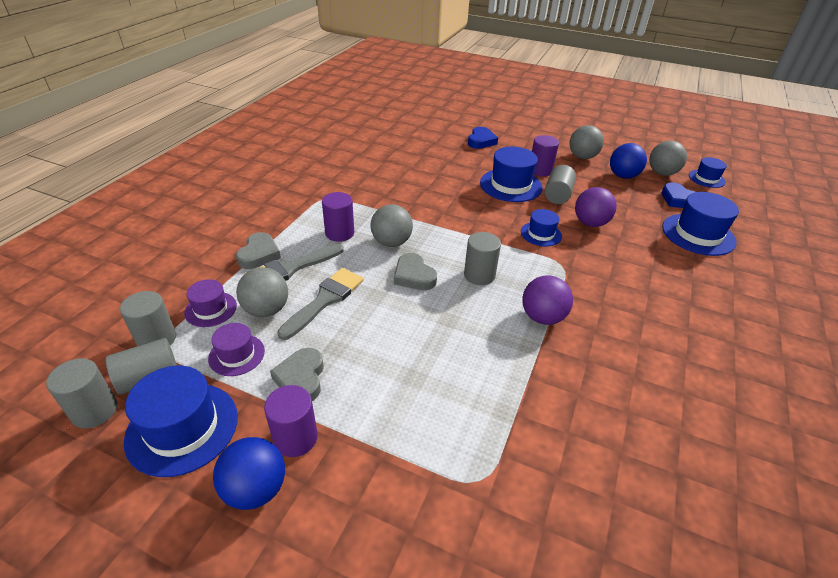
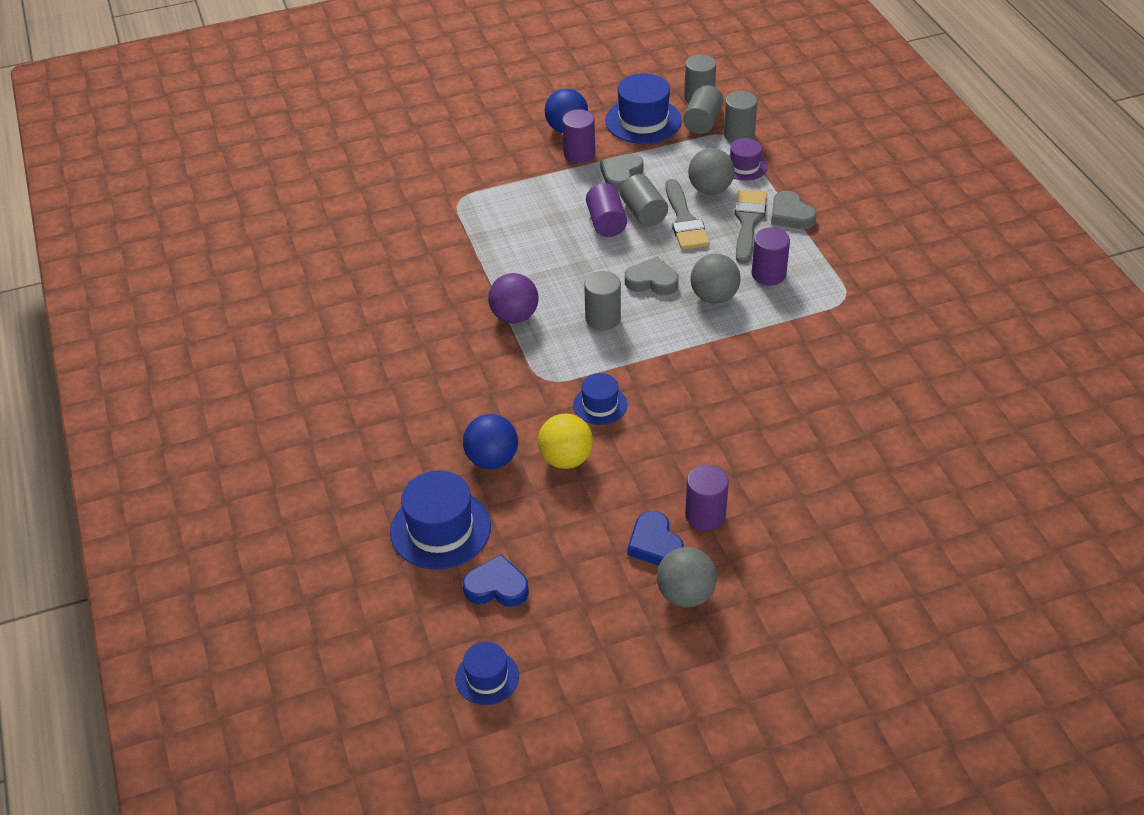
camera: 140 degrees right, 5 degrees up
(236, 355) = (679, 159): purple hat -> none
(301, 378) = (621, 175): grey heart -> grey heart turned 105 degrees counterclockwise
(380, 341) = (606, 223): none -> purple cylinder
(481, 141) = (844, 522): blue heart -> blue heart (655, 544)
(510, 185) = (707, 458): blue hat -> none
(557, 195) = (640, 481): grey cylinder -> grey cylinder (643, 213)
(590, 223) = (566, 459): purple ball -> yellow ball
(623, 176) = (599, 588): blue ball -> blue ball (492, 459)
(662, 173) = (554, 641): grey ball -> none

